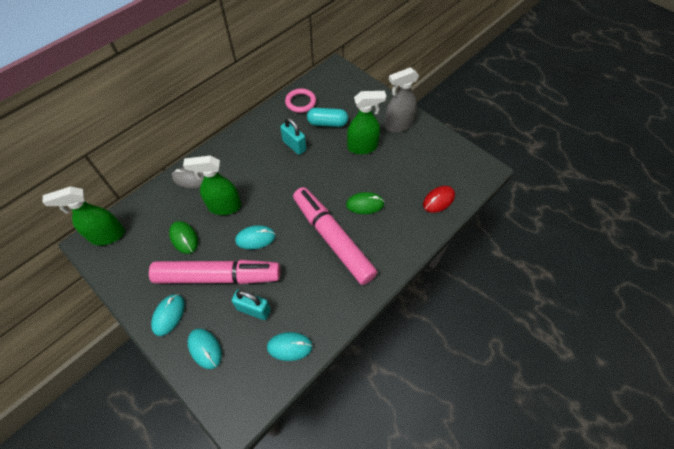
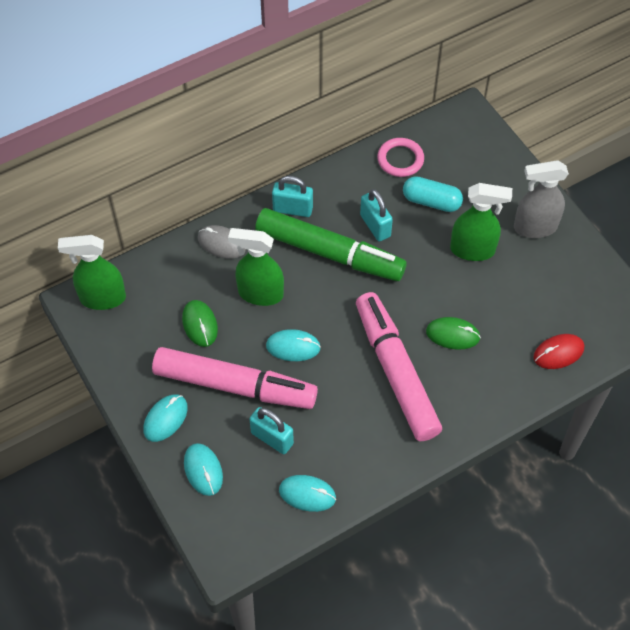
camera: 15 degrees right, 0 degrees up
(236, 146) = (293, 209): none -> turquoise padlock
(267, 169) = (329, 253): none -> green marker

